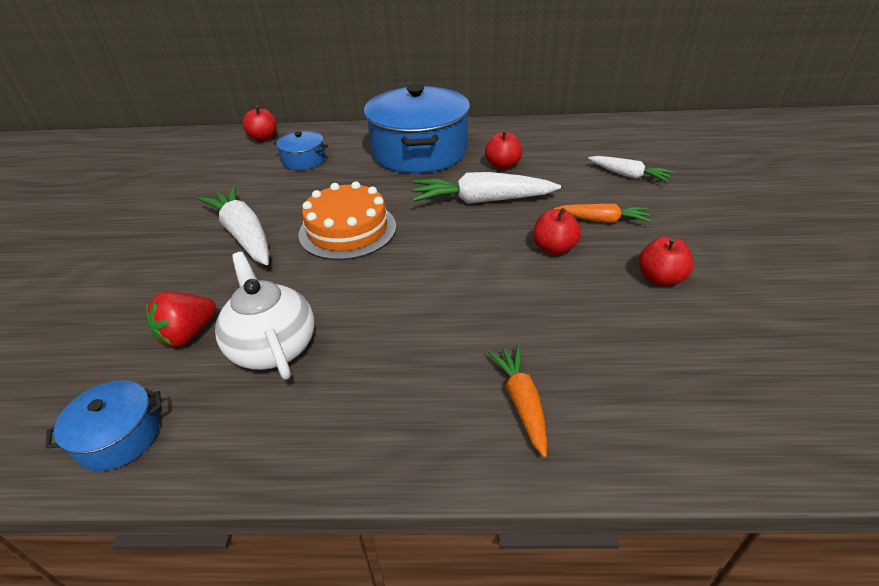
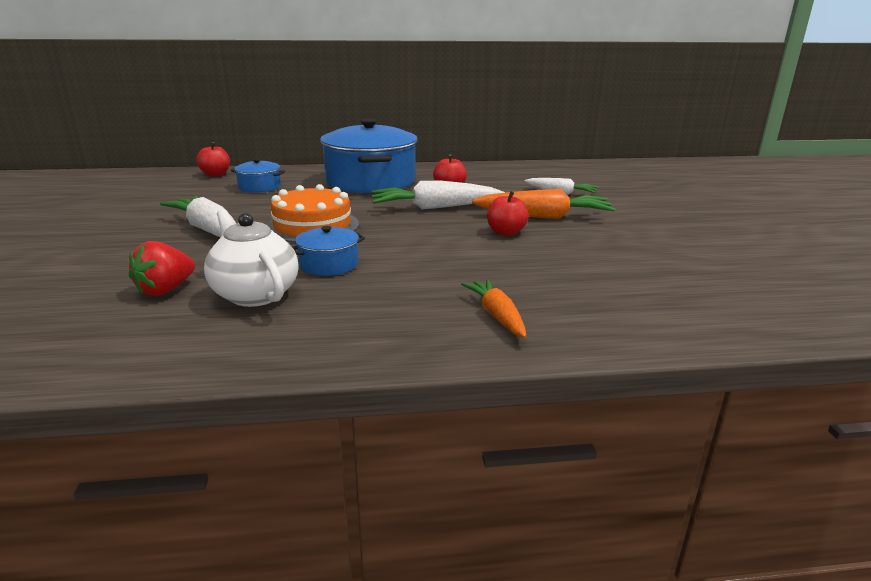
camera: 10 degrees left, 15 degrees down
(119, 437) = (107, 353): blue pot -> blue pot (329, 264)
(602, 220) = (544, 216): orange carrot -> orange carrot, size x1.67
(660, 278) = (600, 246): red apple -> none

